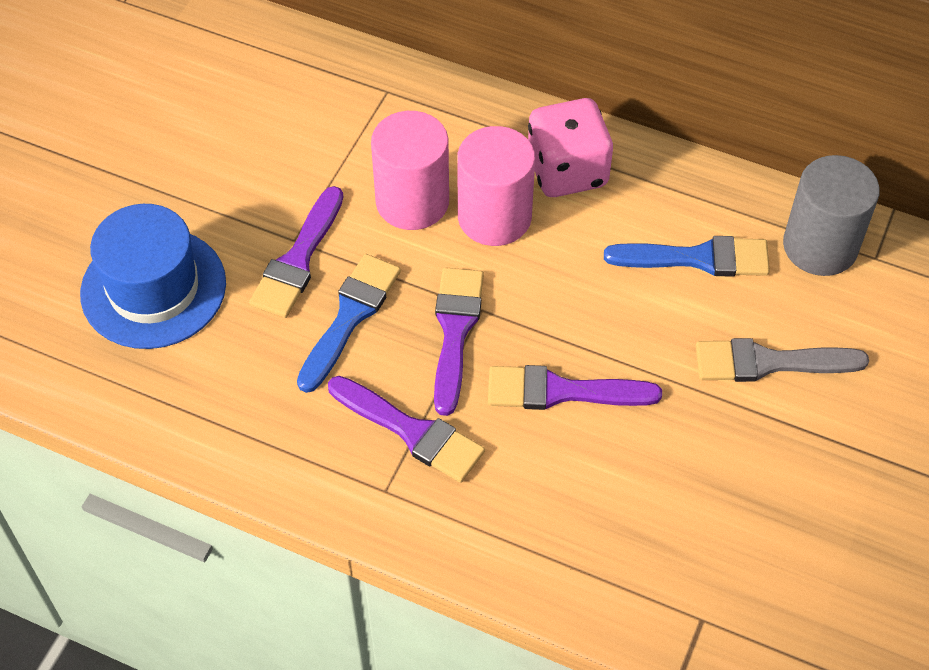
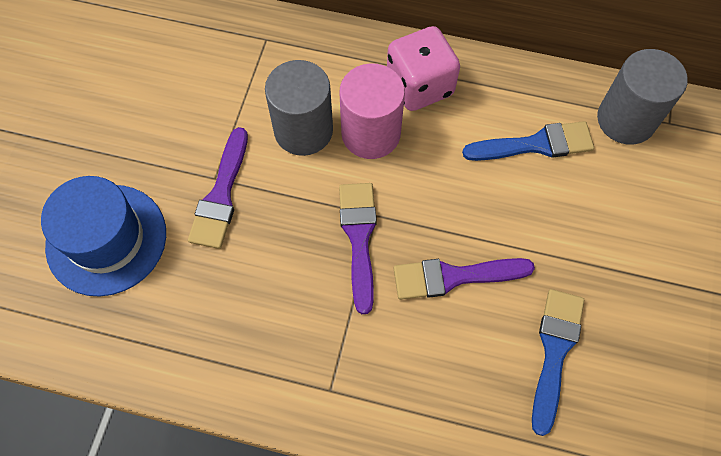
camera: 10 degrees left, 10 degrees up
(350, 316) = (272, 238): blue brush -> blue brush (554, 351)
(411, 431) = (341, 333): purple brush -> none
(412, 201) = (303, 130): pink cylinder -> grey cylinder
(769, 362) = (609, 225): grey brush -> none

